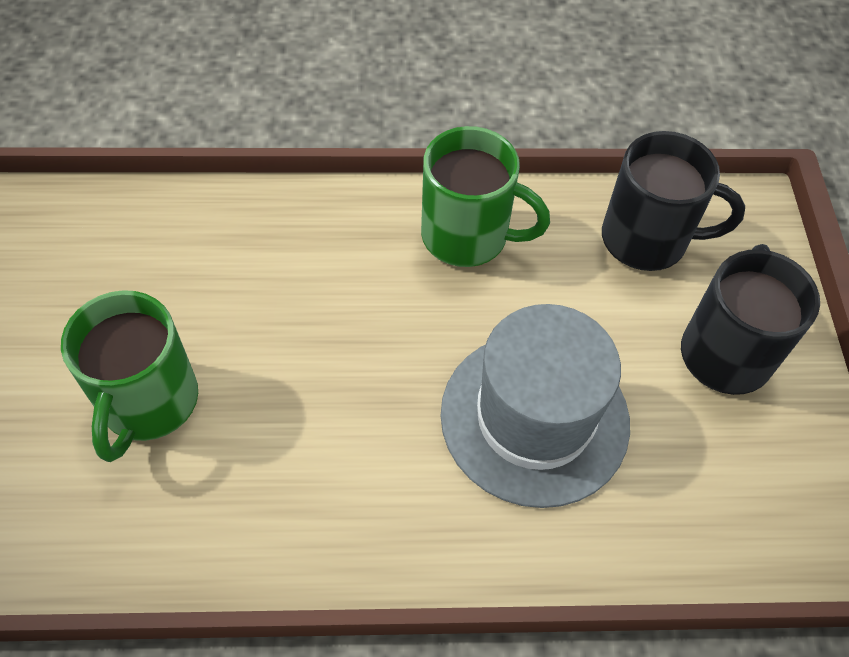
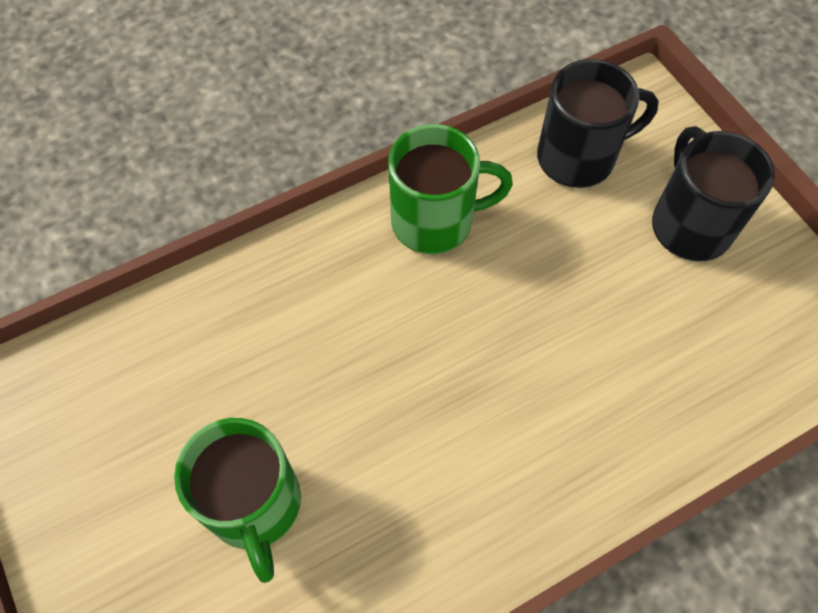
camera: 25 degrees left, 5 degrees up
(534, 418) = (581, 352): grey hat -> none

